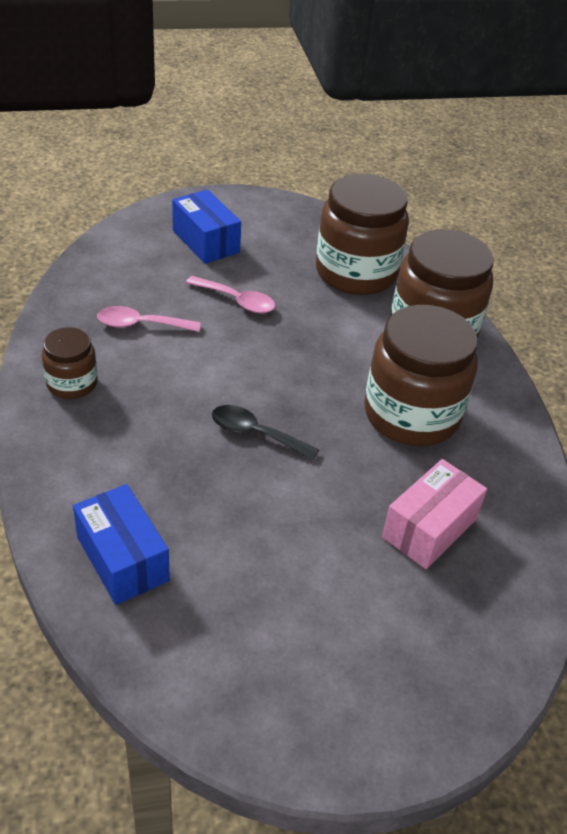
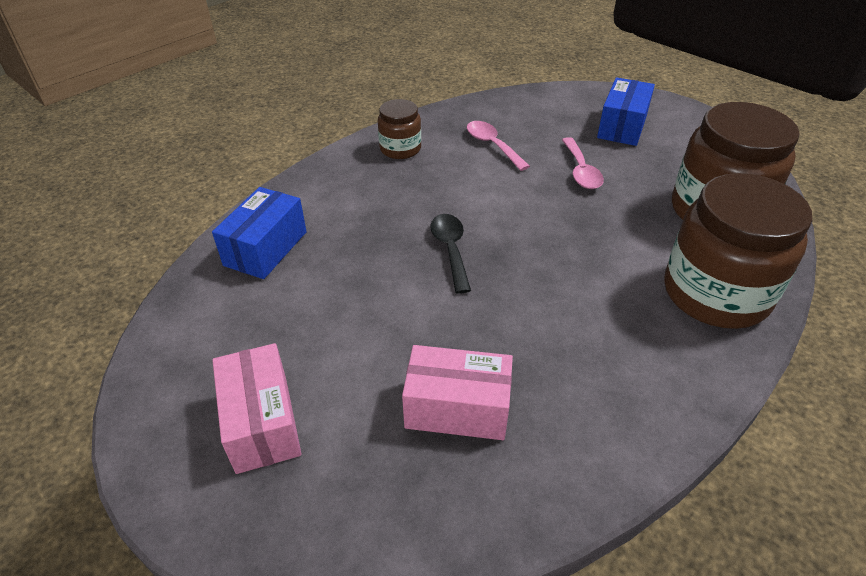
camera: 60 degrees right, 0 degrees up
(352, 660) = (262, 422): none -> pink box
(411, 414) = (586, 329): brown jar -> none

